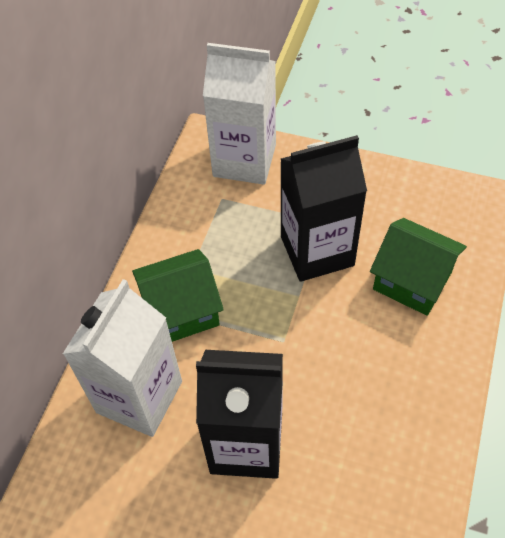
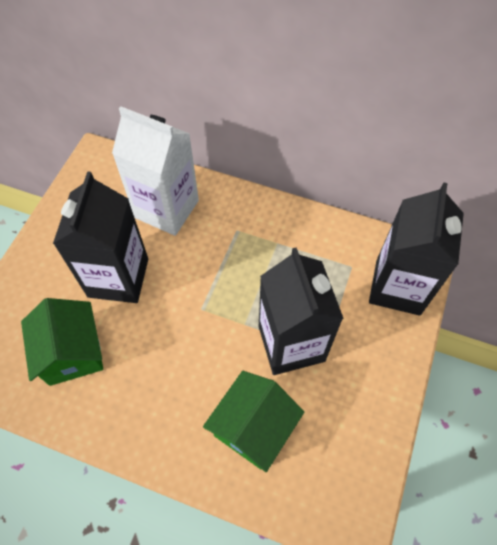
camera: 90 degrees right, 5 degrees up
(181, 311) = (236, 235): green house -> green house (72, 352)
(244, 160) = (397, 287): white carton -> black carton

